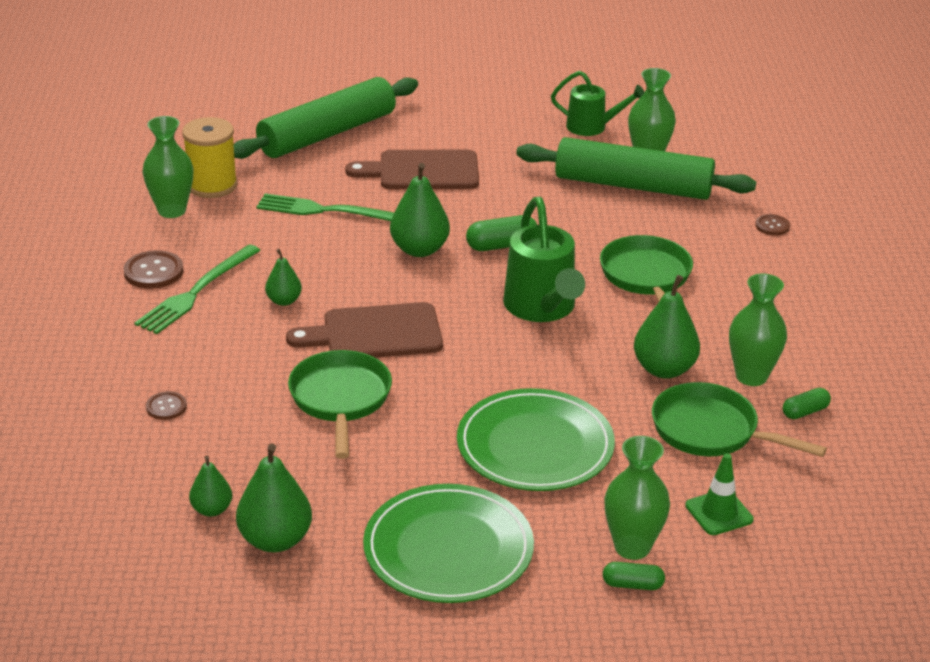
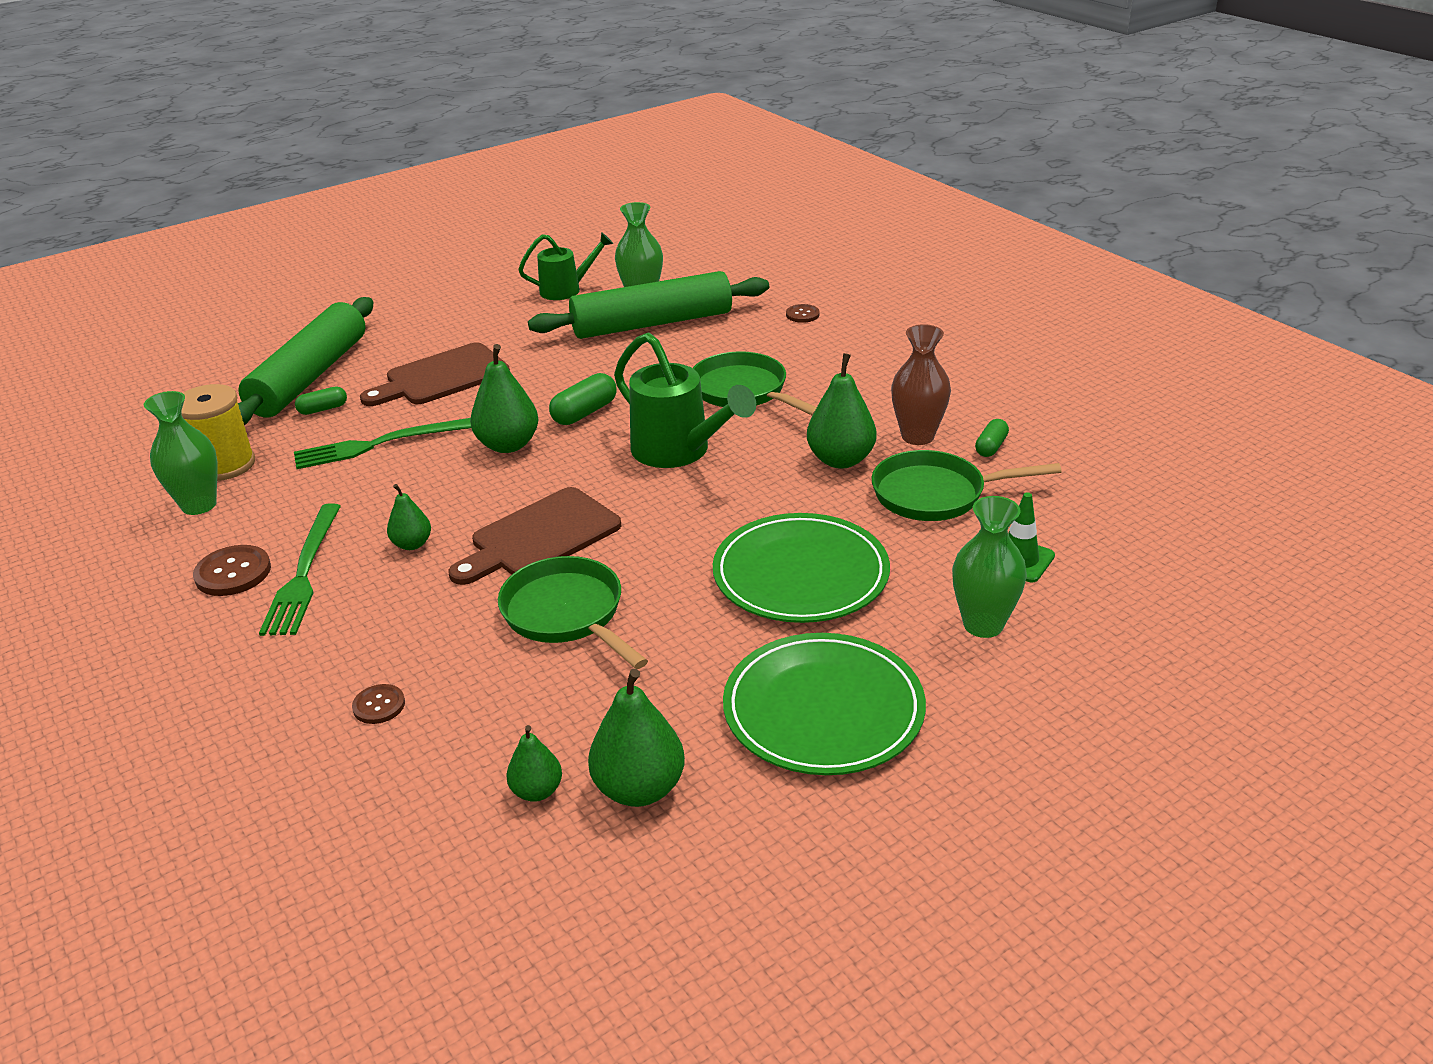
camera: 30 degrees left, 0 degrees up
(632, 585) = (1021, 658): green capsule -> green capsule (323, 409)
(751, 376) = (917, 436): green vase -> brown vase

